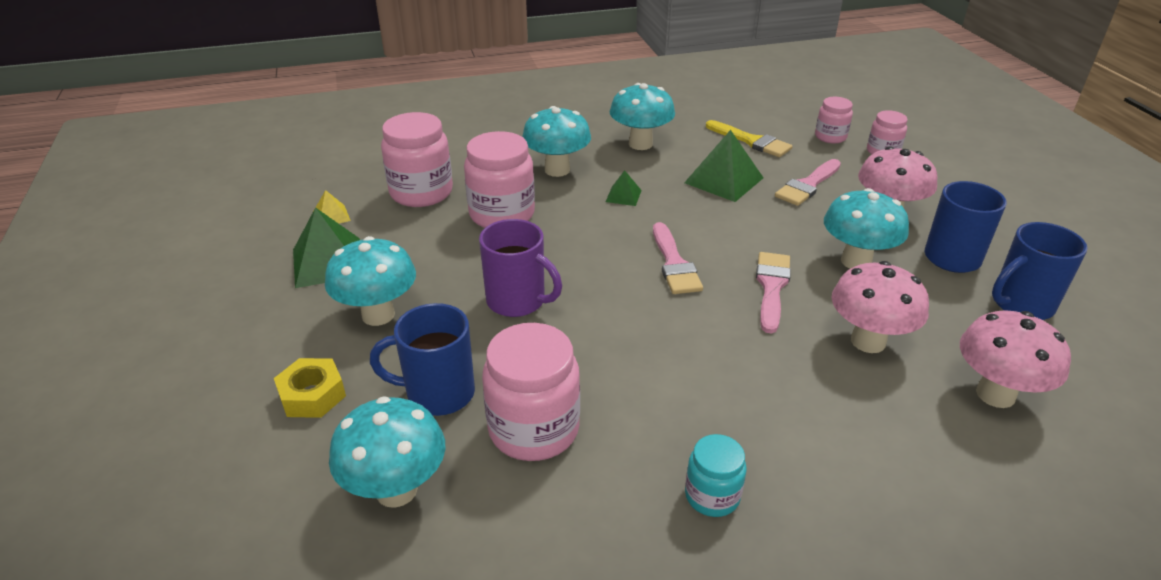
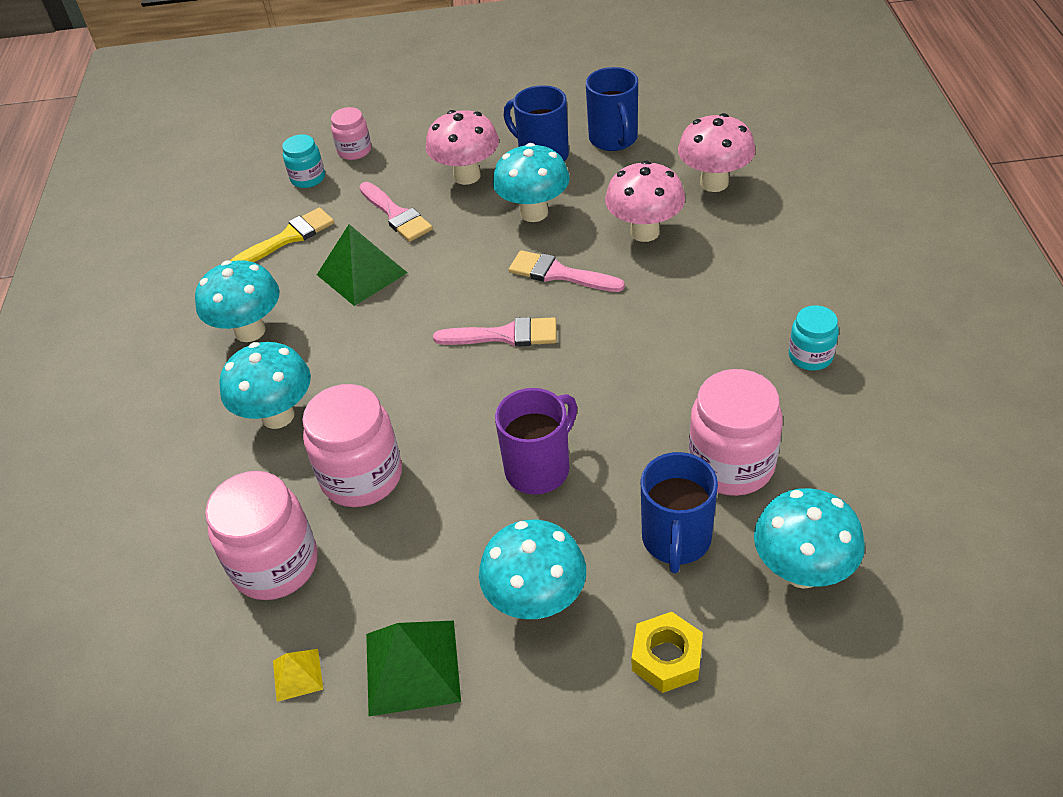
camera: 75 degrees left, 10 degrees up
(623, 196) = (362, 360): green pyramid -> none
(830, 137) = (308, 178): pink jar -> turquoise jar

